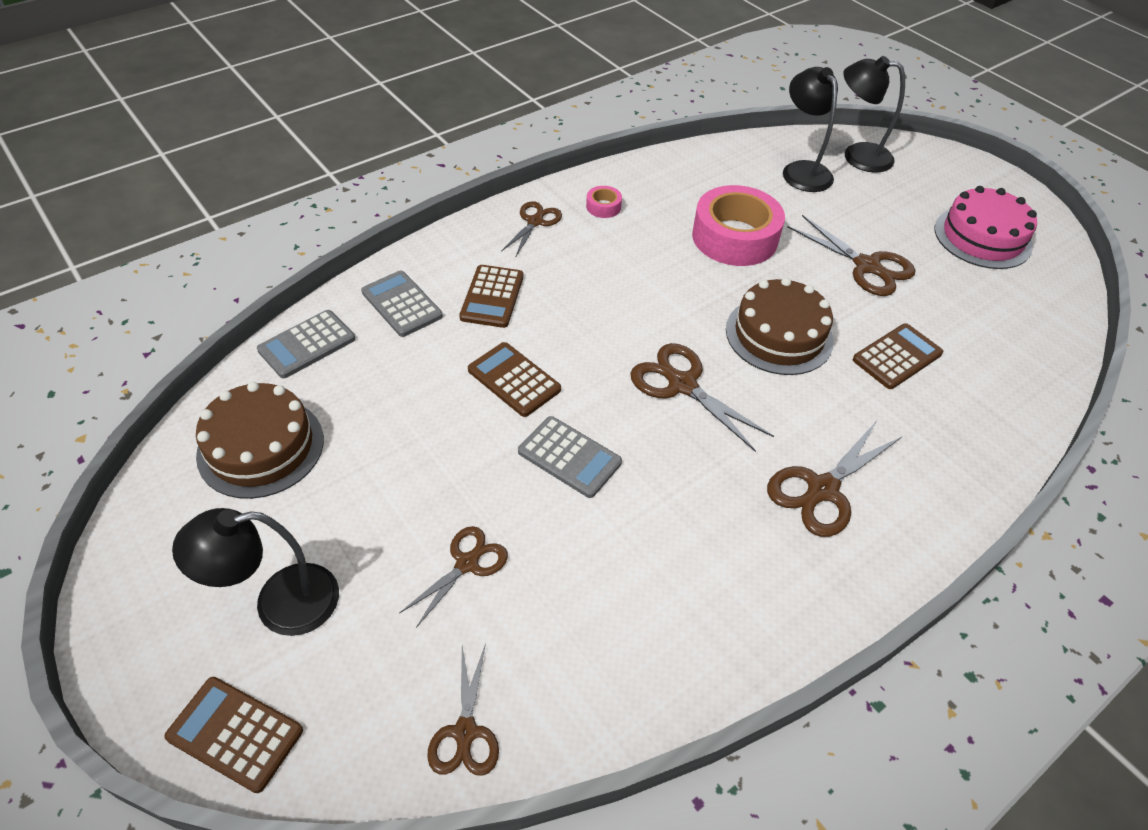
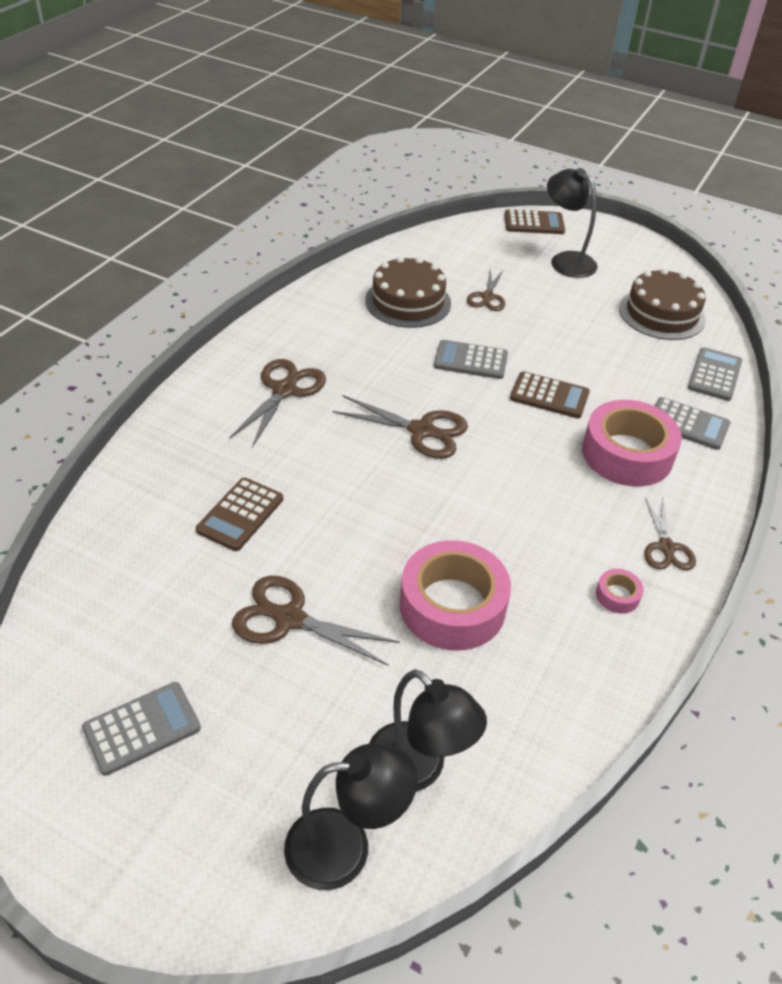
camera: 155 degrees right, 5 degrees down
(279, 603) = (566, 260): black lamp -> black lamp turned 90 degrees counterclockwise
(465, 732) = (434, 245): brown scissors -> none
(492, 297) = (627, 454): brown calculator -> pink tape
(779, 335) = (358, 501): brown cake -> brown cake (408, 302)
(982, 237) = (142, 728): pink cake -> grey calculator

